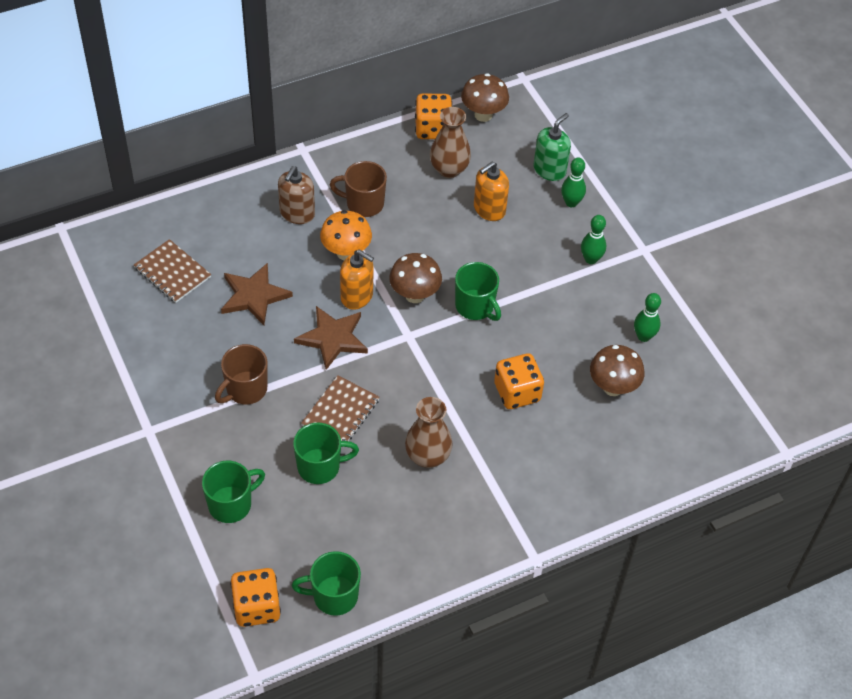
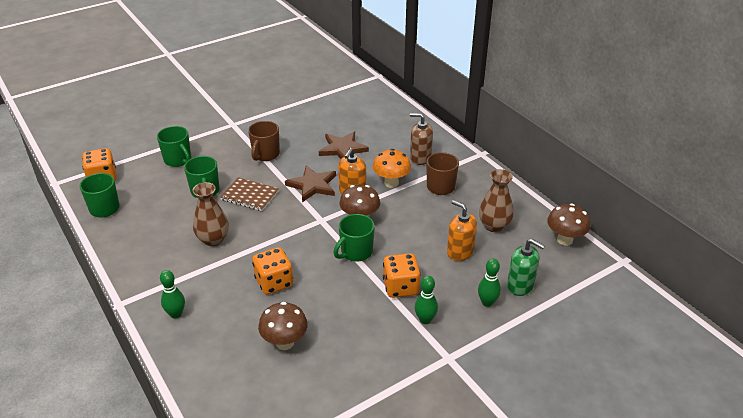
camera: 85 degrees right, 15 degrees down
(172, 272) = (354, 116): brown notebook -> none
(245, 390) = (265, 155): brown mug -> brown mug turned 105 degrees counterclockwise
(433, 129) = (533, 213): orange dice -> orange dice (400, 287)
(643, 336) = (344, 362): green bowling pin -> green bowling pin (176, 314)

